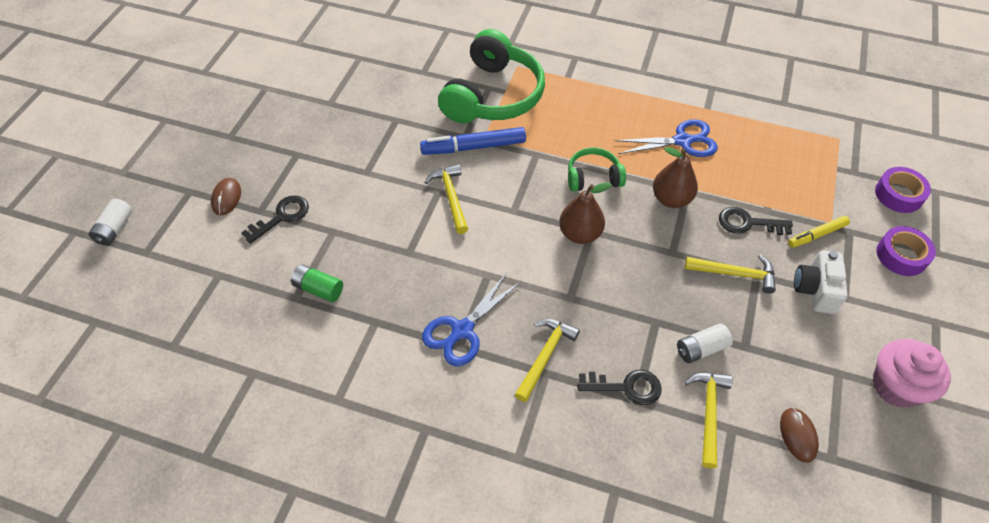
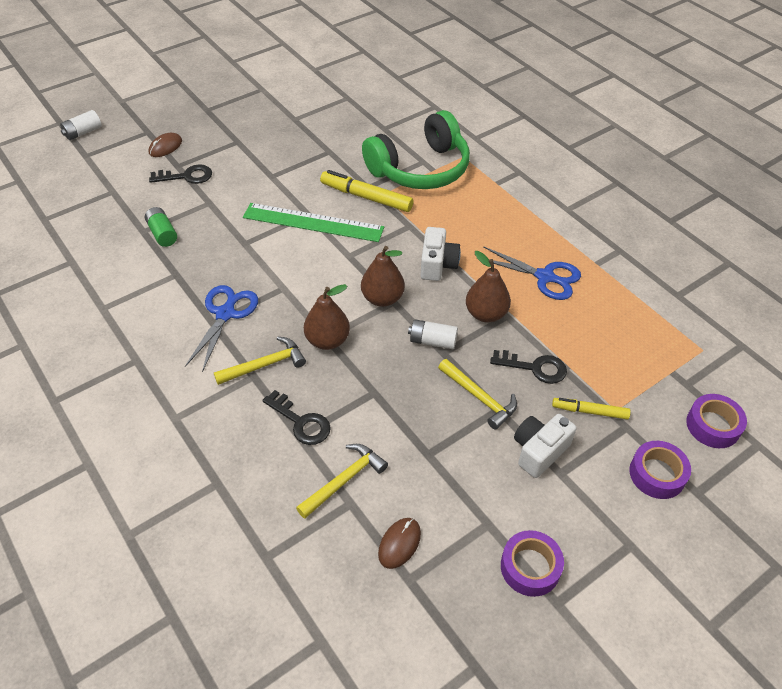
camera: 35 degrees right, 5 degrees down
(451, 197) = (313, 222): yellow hammer -> green ruler
(462, 331) = (226, 313): blue scissors -> blue scissors turned 120 degrees clockwise
(473, 147) = (366, 197): blue marker -> yellow marker
(574, 300) = (327, 340): none -> brown pear
(593, 177) = (437, 264): green headphones -> white camera
(701, 349) = (389, 433): white battery -> white battery (432, 341)
(748, 223) = (534, 367): black key -> black key turned 150 degrees clockwise
(896, 386) = (530, 567): pink cupcake -> purple tape

